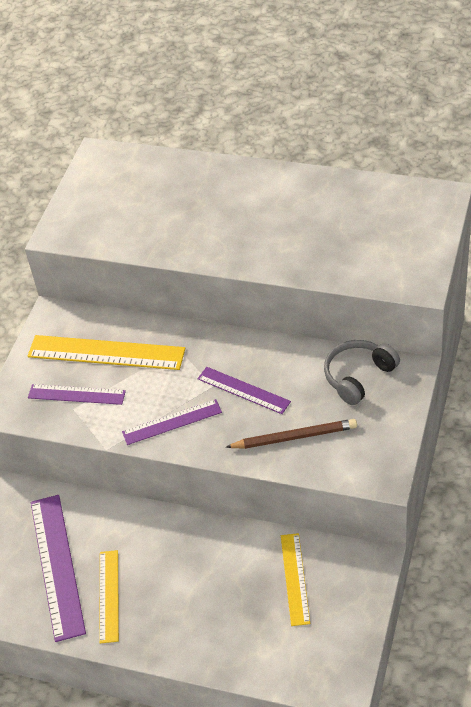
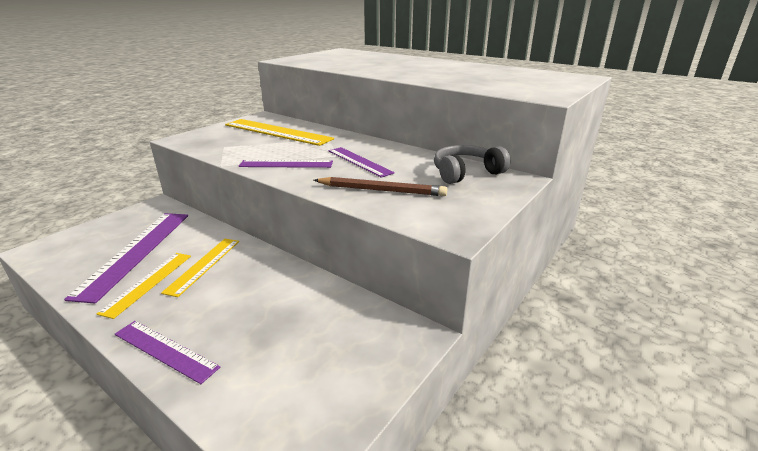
camera: 15 degrees right, 20 degrees down
(76, 394) = (234, 142): purple ruler -> purple ruler (165, 350)
(295, 578) = (324, 323): yellow ruler -> yellow ruler (203, 265)

